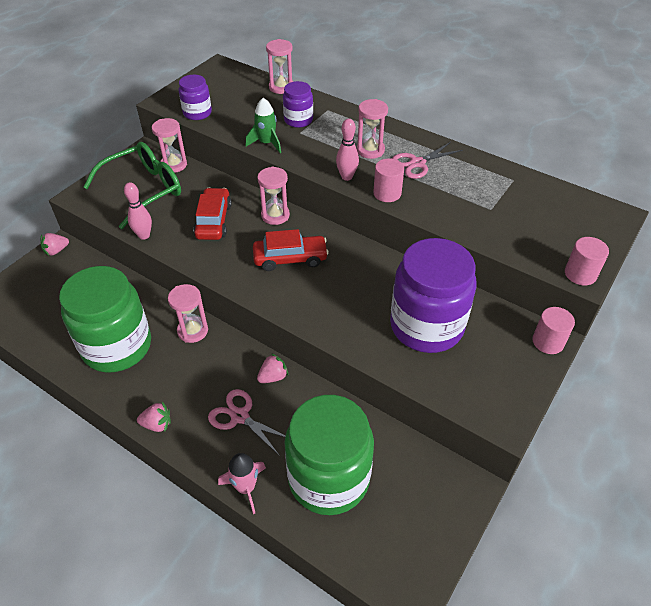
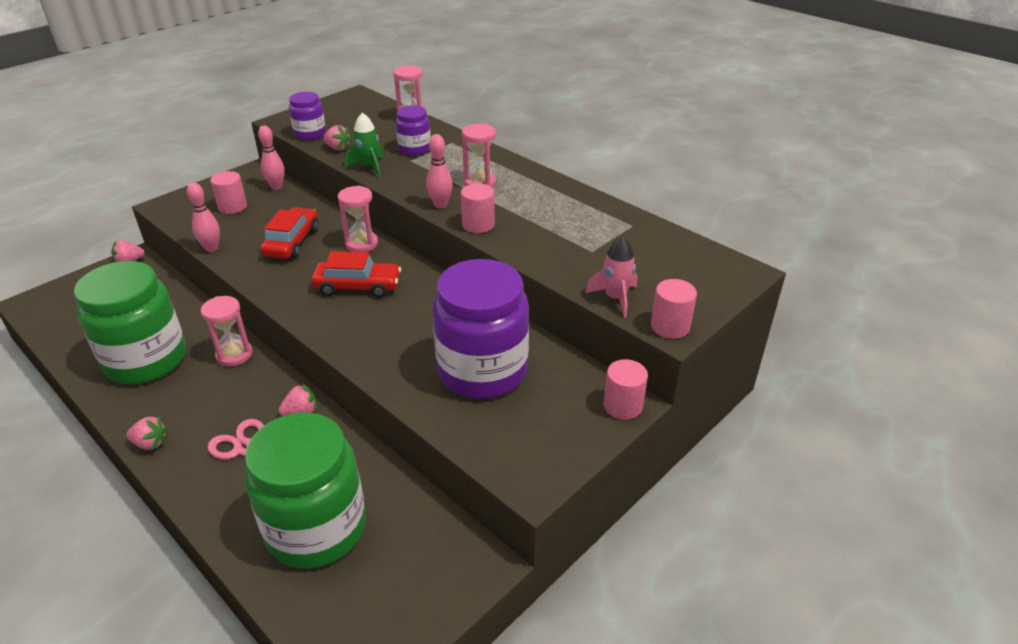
camera: 10 degrees right, 10 degrees down
(143, 190) = (232, 207): green glasses -> pink cylinder
(174, 165) = (276, 187): pink hourglass -> pink bowling pin
(229, 126) = (338, 148): none -> pink strawberry
(246, 488) = (216, 524): pink rocket -> pink rocket (615, 298)
(417, 163) = (527, 199): pink scissors -> none

